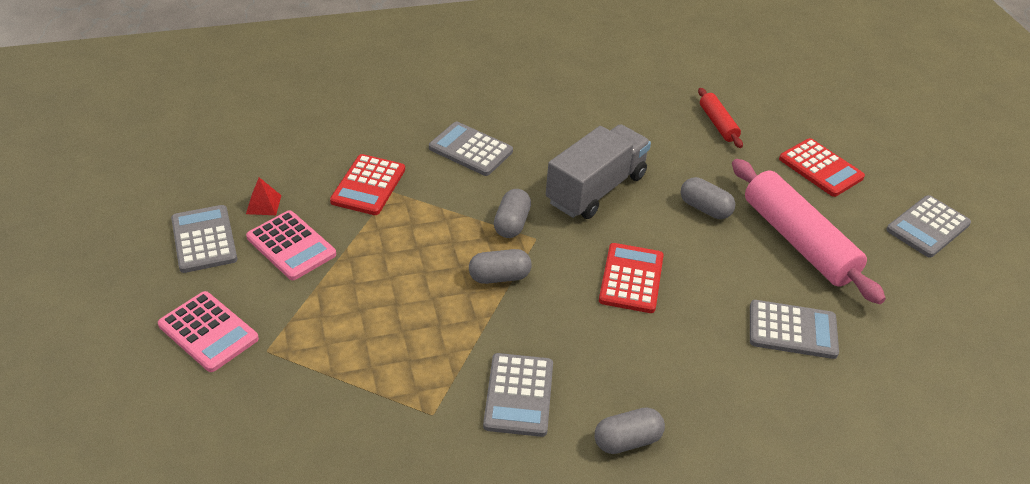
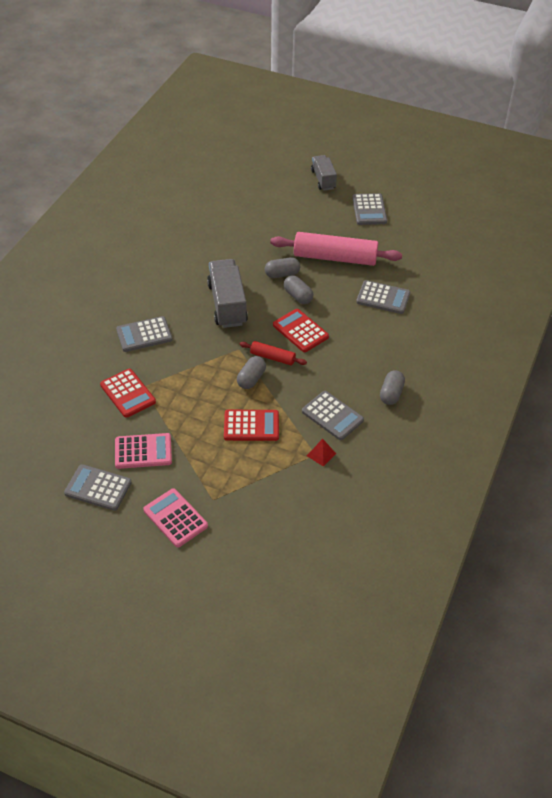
camera: 50 degrees left, 5 degrees up
(208, 332) = (175, 518): pink calculator -> pink calculator turned 120 degrees counterclockwise
(263, 204) = (95, 447): red pyramid -> red pyramid (321, 454)
(512, 224) = (219, 352): grey capsule -> grey capsule (298, 296)
(718, 124) = (229, 228): red rolling pin -> red rolling pin (272, 357)
(792, 330) = (383, 298): grey calculator -> grey calculator turned 60 degrees clockwise
(820, 168) = (298, 215): red calculator -> red calculator (251, 426)
(913, 156) = (323, 179): none -> grey truck

